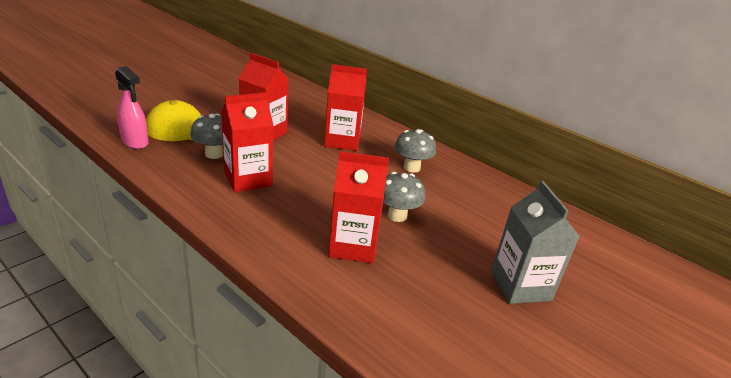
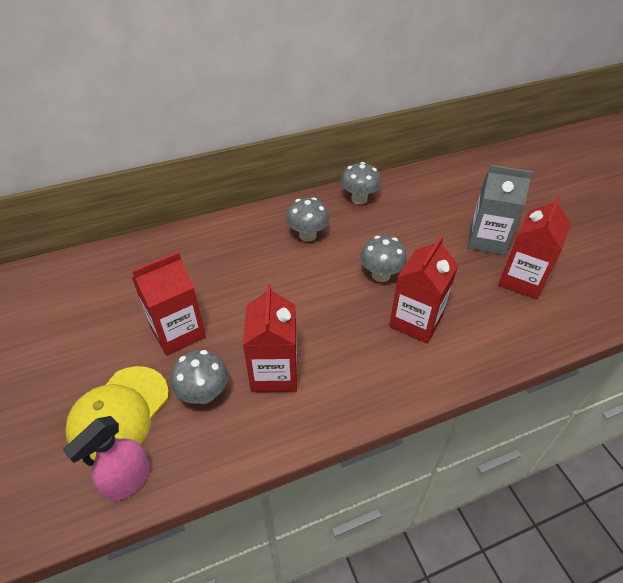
camera: 60 degrees left, 15 degrees up
(135, 142) = (128, 480): pink spray bottle -> pink spray bottle turned 150 degrees clockwise
(342, 141) = (232, 268): red carton -> red carton (522, 280)
(490, 187) = (359, 199): none -> grey mushroom

